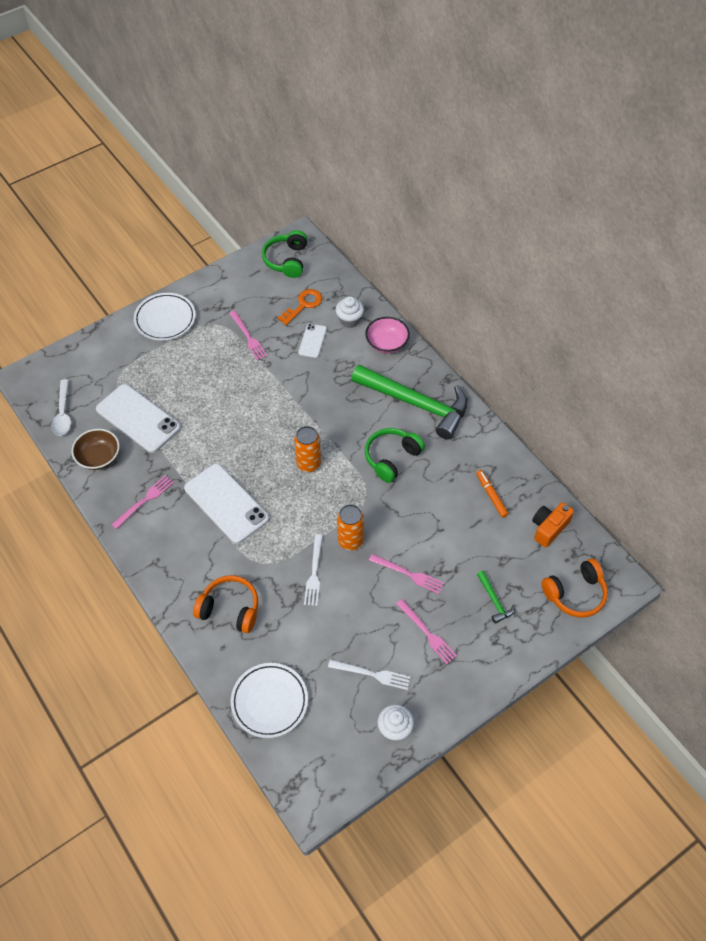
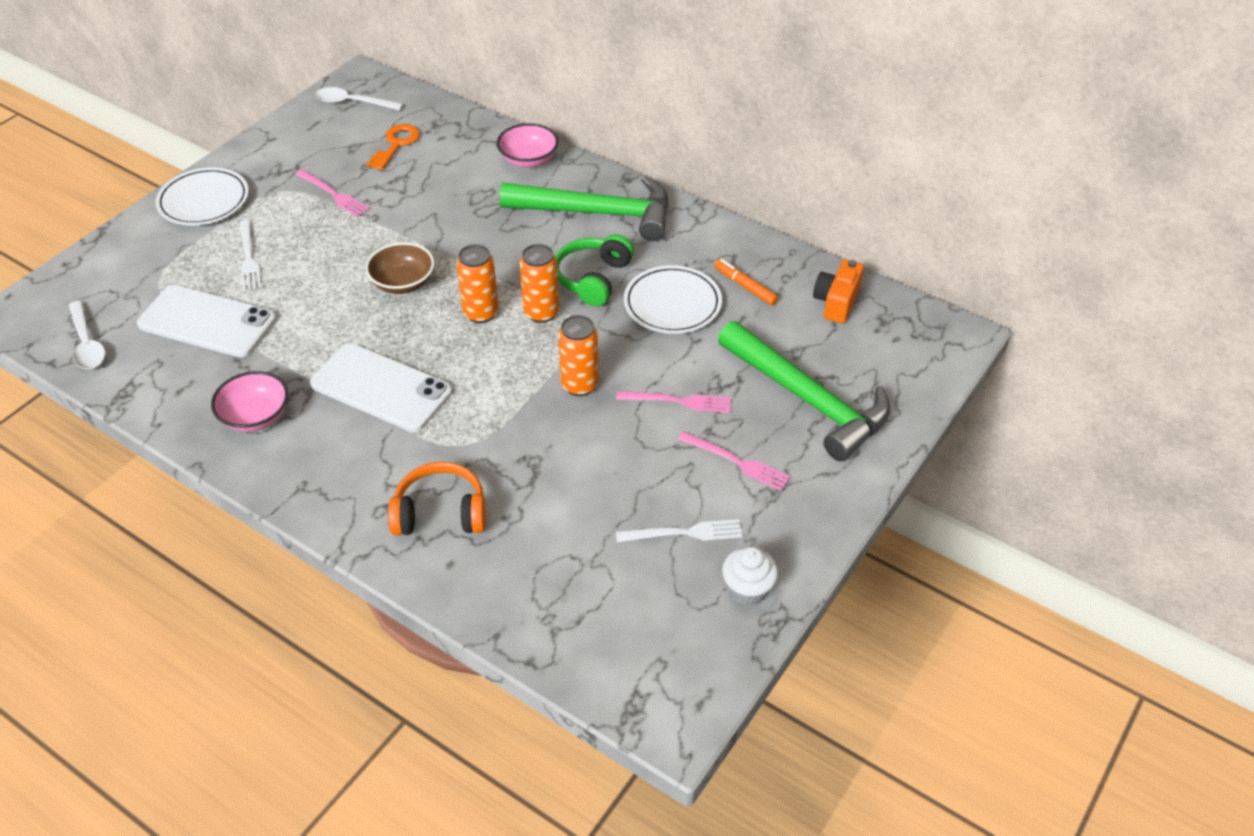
camera: 20 degrees left, 10 degrees down
(99, 457) = (163, 382): brown bowl -> brown bowl (403, 283)
(144, 501) = (255, 416): pink fork -> pink bowl
(269, 701) = (550, 611): white plate -> white plate (672, 304)
(286, 260) = (352, 103): green headphones -> white spoon
(312, 341) = (426, 179): white phone -> none
(314, 572) = (545, 435): white fork -> white fork (248, 257)
(347, 475) = (541, 313): none -> orange can
(349, 320) = (467, 146): white cupcake -> none
(494, 601) = (807, 400): green hammer -> green hammer, size x2.45
(575, 594) = (907, 363): orange headphones -> none

